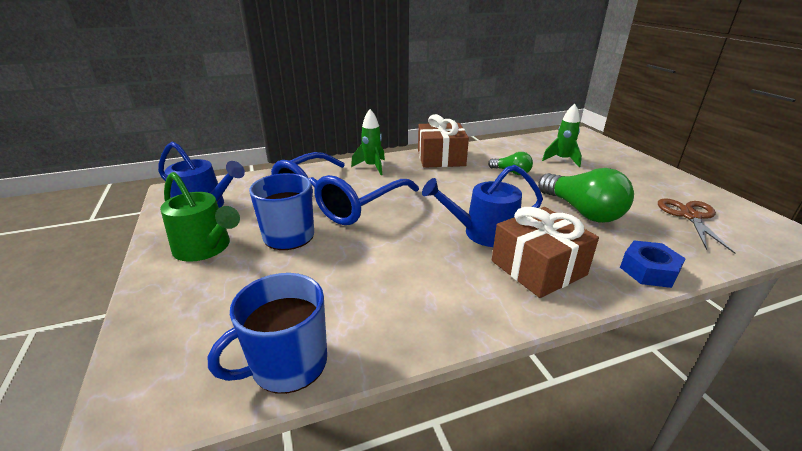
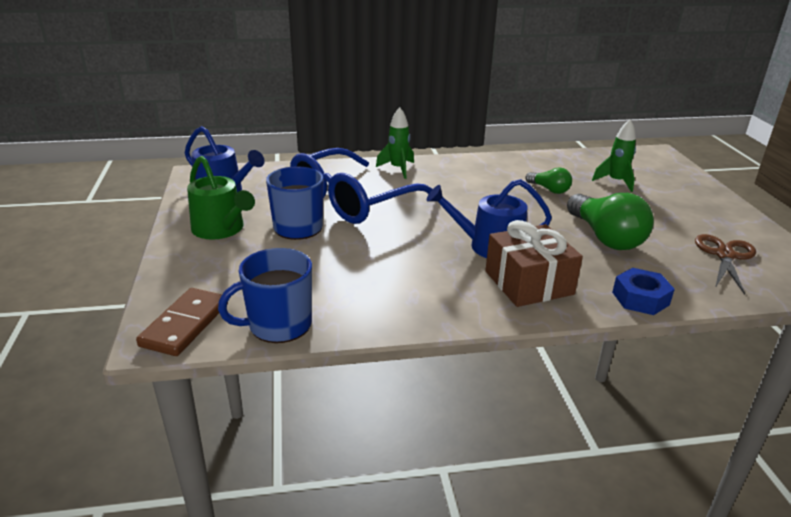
camera: 10 degrees right, 0 degrees up
(168, 383) = (185, 324): none -> brown domino
(441, 158) = (477, 166): brown gift -> none

